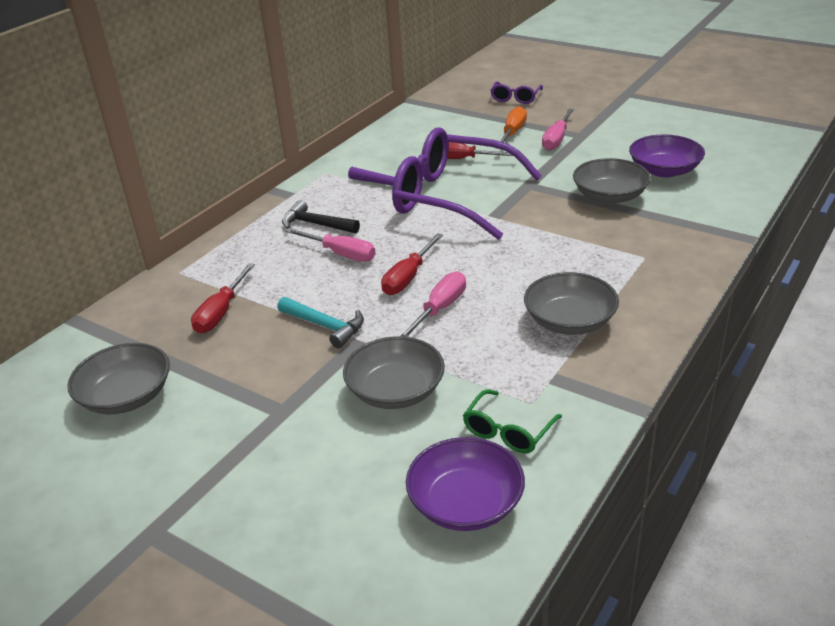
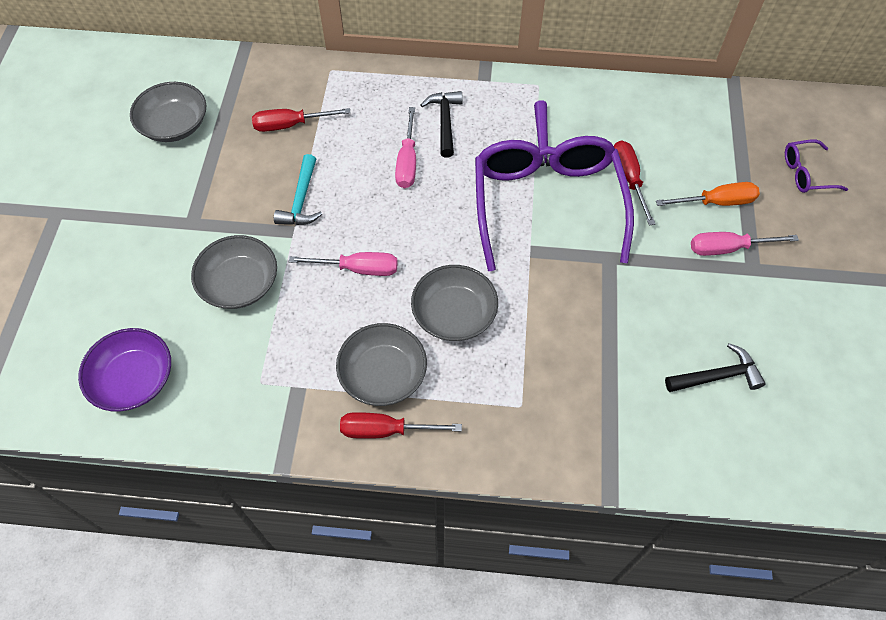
camera: 60 degrees right, 25 degrees up
(408, 277) = (394, 226): red screwdriver -> red screwdriver (386, 430)
(507, 431) = (219, 378): green glasses -> none
(609, 196) = (627, 339): grey bowl -> grey bowl (454, 314)
(664, 170) = (717, 376): purple bowl -> black hammer

